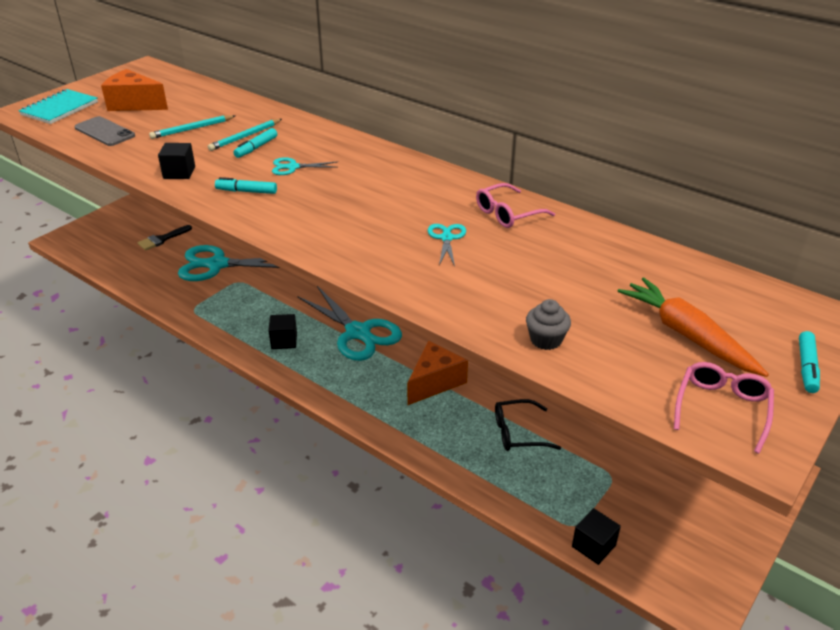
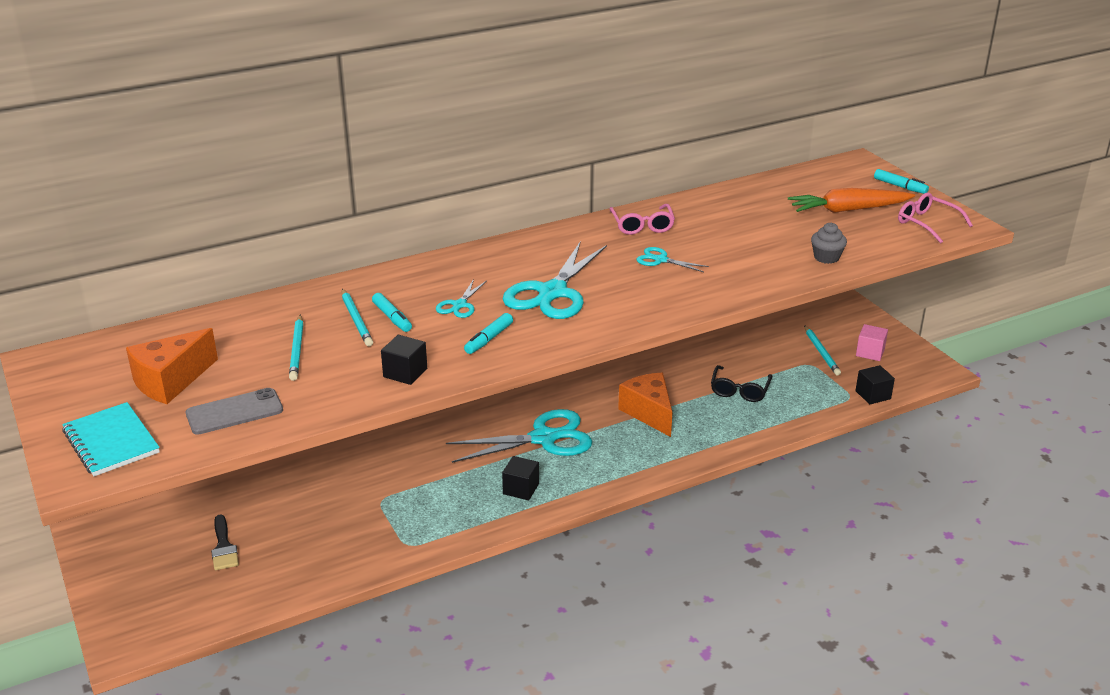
camera: 65 degrees left, 5 degrees down
(217, 265) = (330, 509): turquoise scissors -> turquoise scissors (552, 292)
(644, 481) = (821, 352): none -> turquoise pencil
(682, 525) = (870, 352): none -> pink cube

